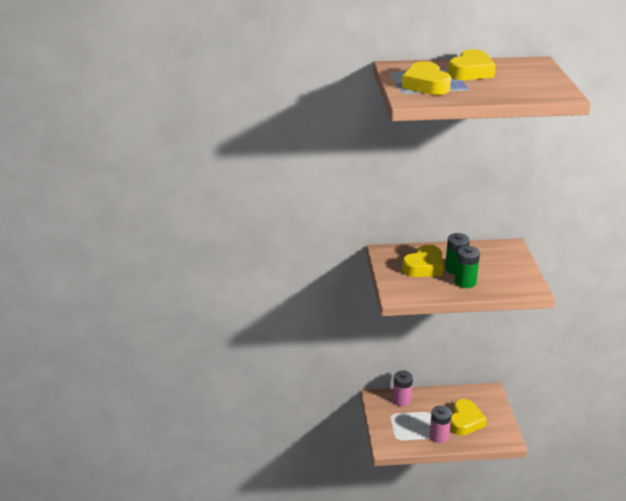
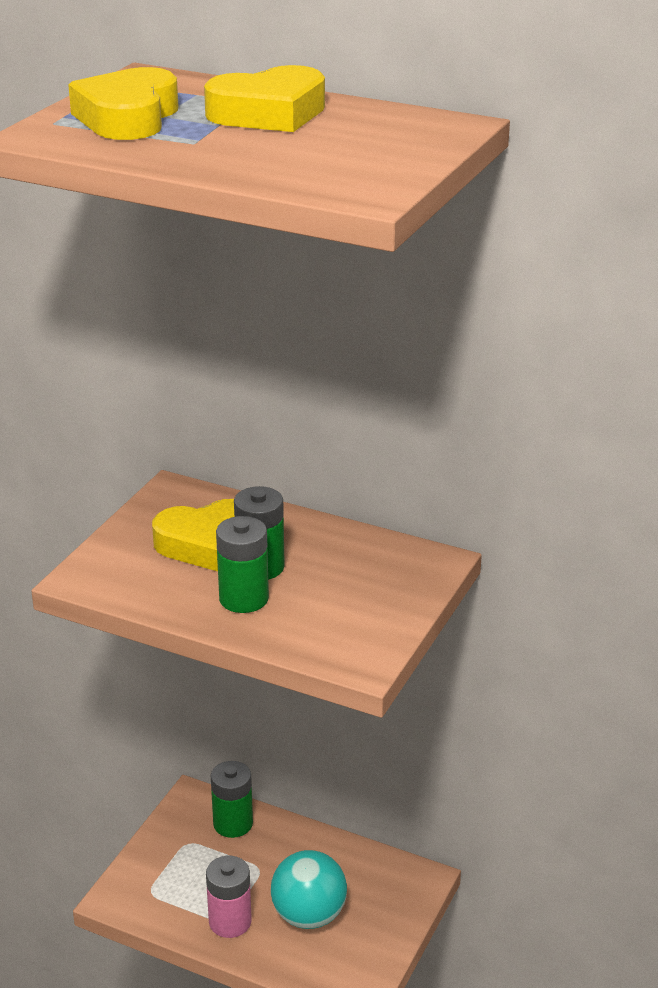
camera: 30 degrees right, 0 degrees up
(401, 400) = (233, 824): pink battery -> green battery
(465, 421) = (309, 915): yellow heart -> turquoise ball

